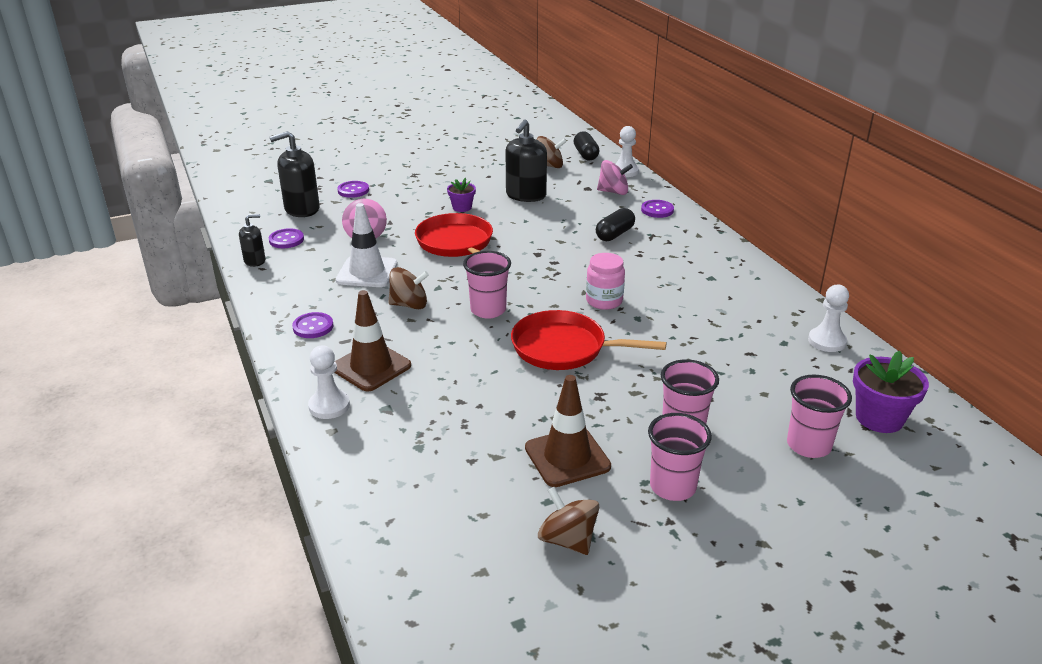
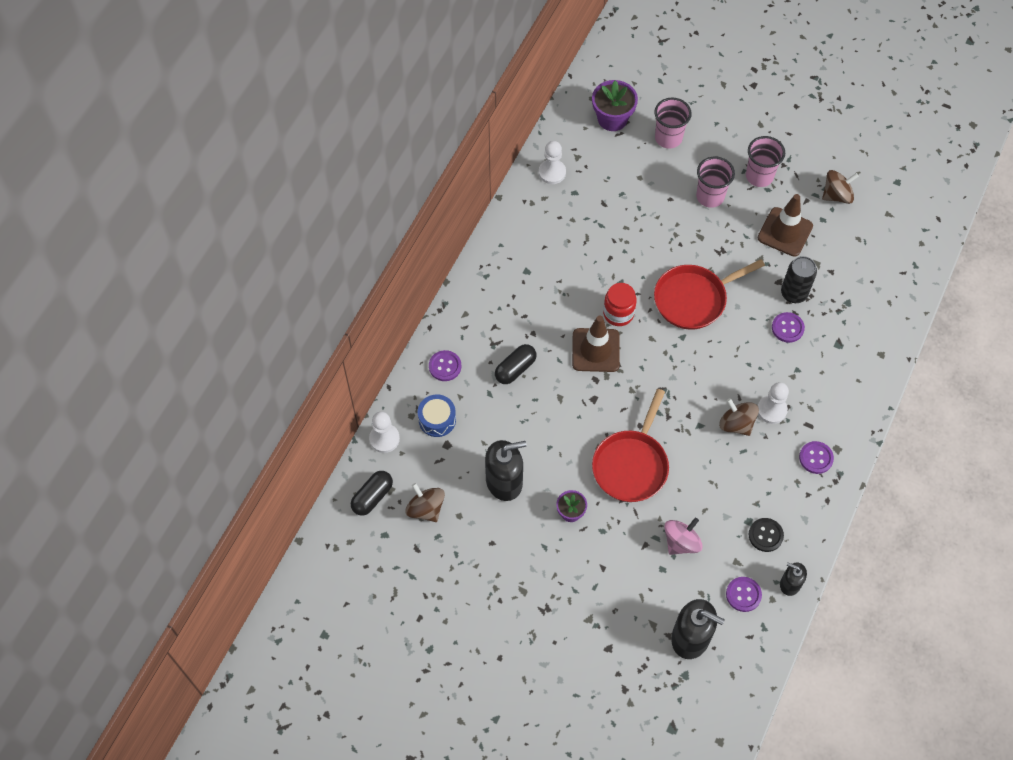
camera: 130 degrees left, 30 degrees up
(304, 270) = (765, 535): none -> black button
(329, 406) = (866, 374): white pawn -> white pawn (771, 410)
(353, 190) = (621, 630): purple button -> purple button (787, 328)
(367, 272) = (727, 489): white traffic cone -> none
(371, 367) = (815, 385): brown traffic cone -> brown traffic cone (595, 350)
(483, 415) = (794, 293): none -> black can
(488, 310) = (695, 372): pink cup -> none
(564, 348) = (693, 299): red pan -> red pan turned 90 degrees clockwise
(567, 540) = (837, 195): brown spinning top -> brown spinning top turned 120 degrees counterclockwise
(604, 301) = (618, 313): pink jar -> red jar
(613, 192) = (437, 420): pink spinning top -> blue drum
(614, 234) = (515, 369): black capsule -> black capsule turned 45 degrees counterclockwise

